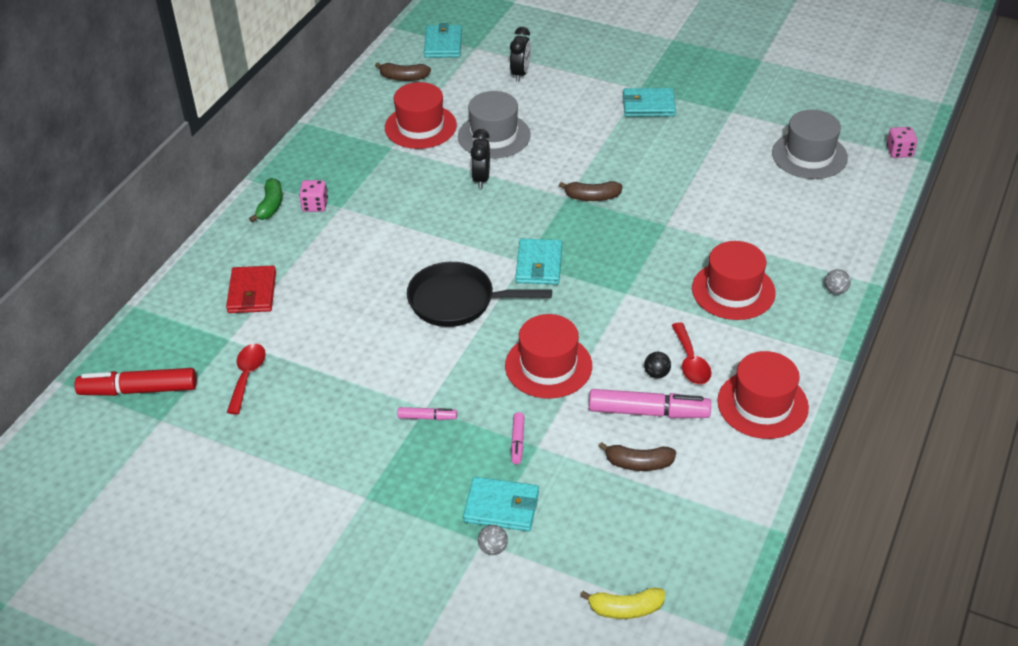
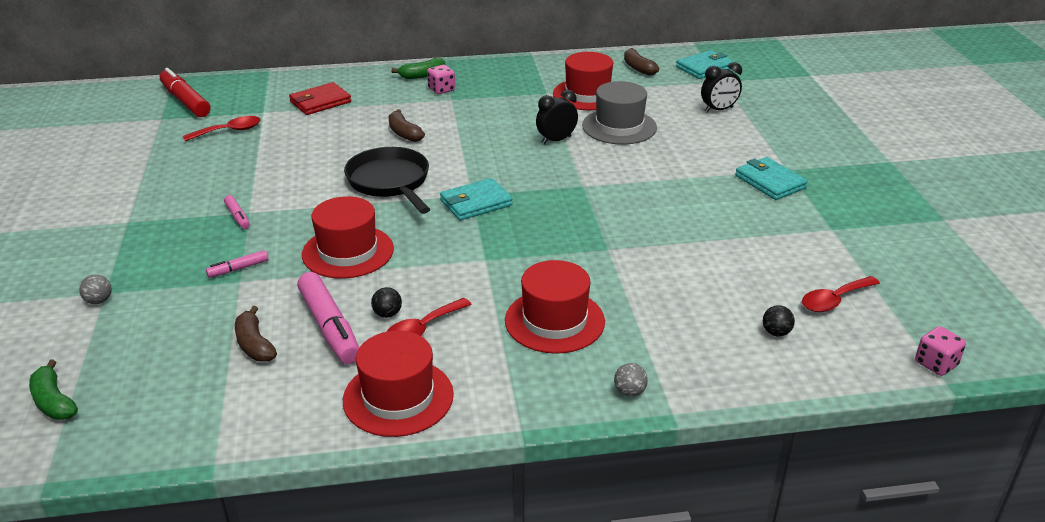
camera: 55 degrees right, 10 degrees down
(501, 507) = (152, 288): turquoise wallet -> none
(592, 197) = (598, 198): brown banana -> brown banana (404, 133)
(625, 609) = (54, 401): yellow banana -> green banana
(809, 155) = (834, 300): grey hat -> red spoon
(823, 197) = (776, 332): none -> black ball

